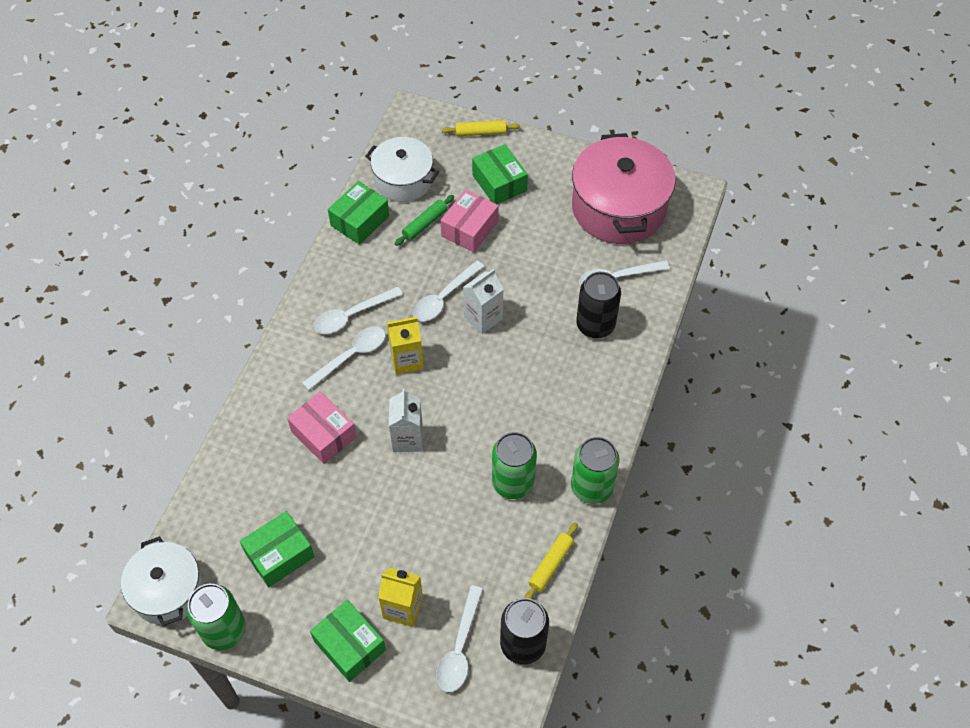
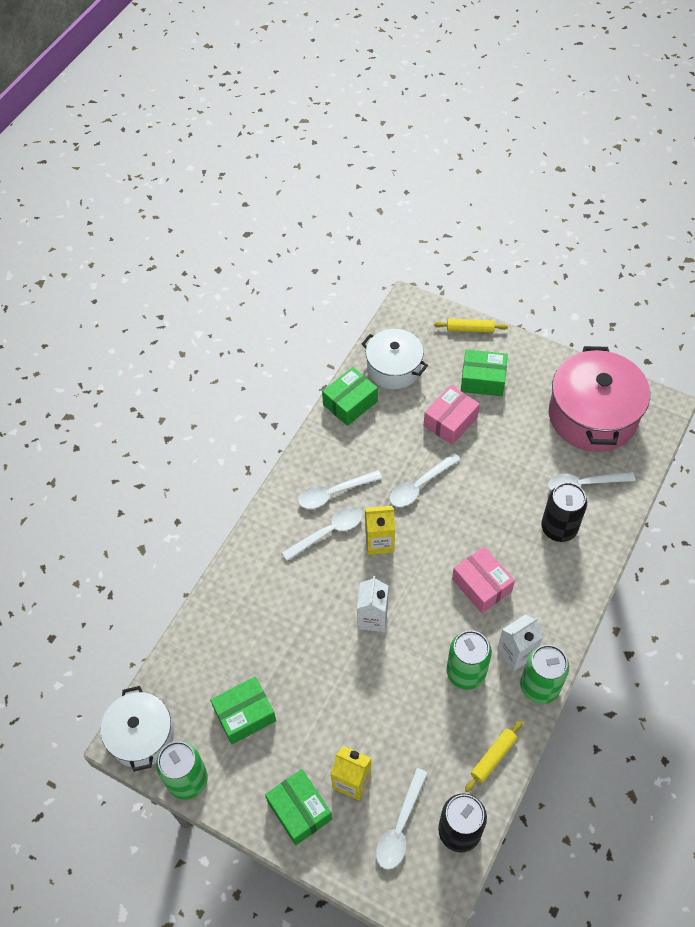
camera: 10 degrees right, 0 degrees up
(324, 434) = (296, 604): pink box -> pink box (481, 585)
(425, 224) = (409, 412): green rolling pin -> none
(483, 318) = (454, 509): white carton -> white carton (516, 653)
(499, 183) = (482, 380): green box -> green box turned 60 degrees counterclockwise

